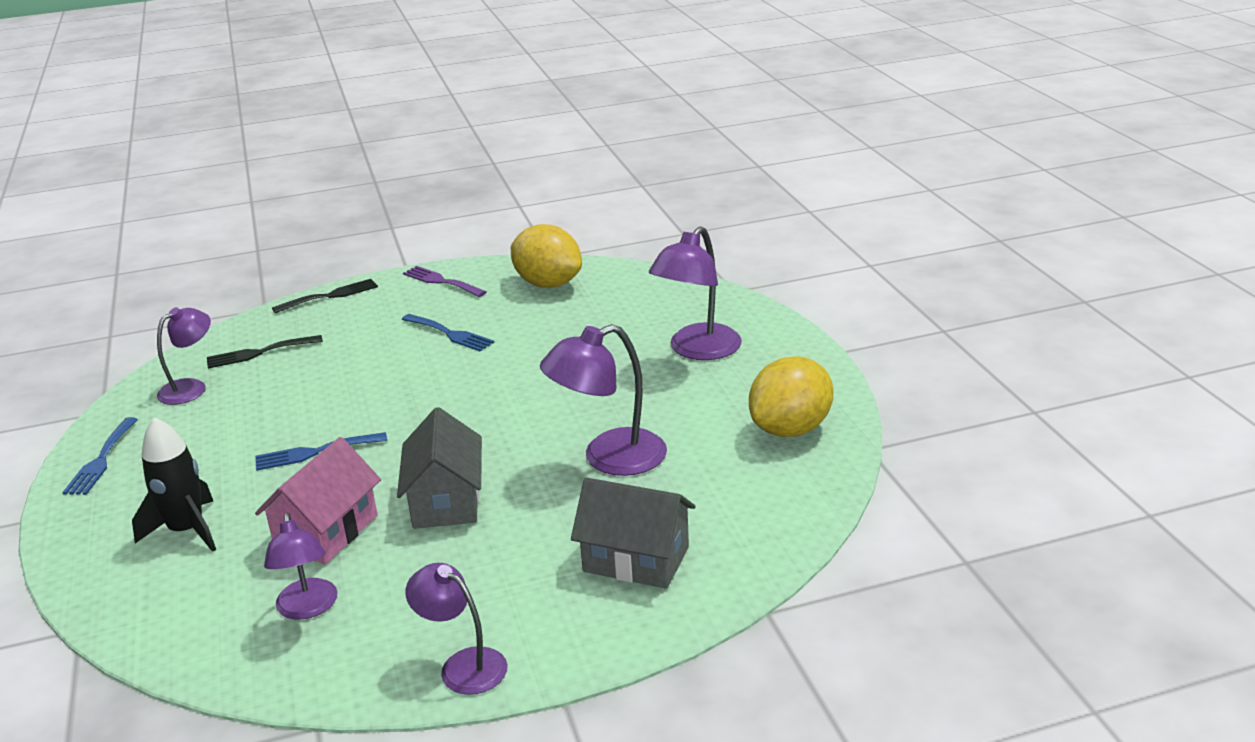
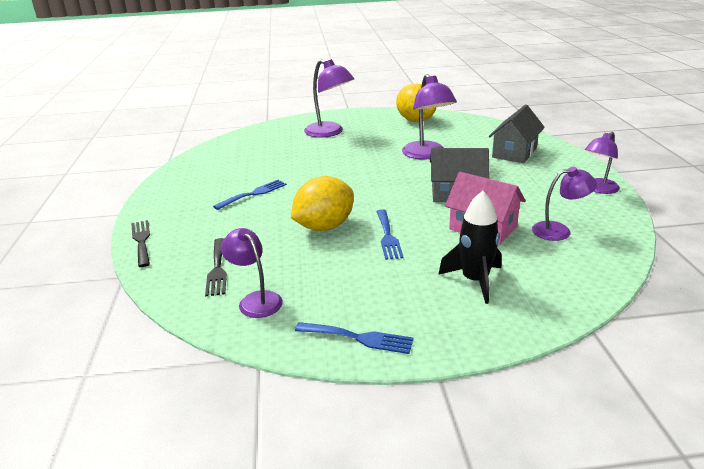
camera: 80 degrees left, 0 degrees up
(441, 281) = (167, 197): purple fork -> none
(548, 284) = (211, 164): yellow lemon -> yellow lemon (324, 227)

